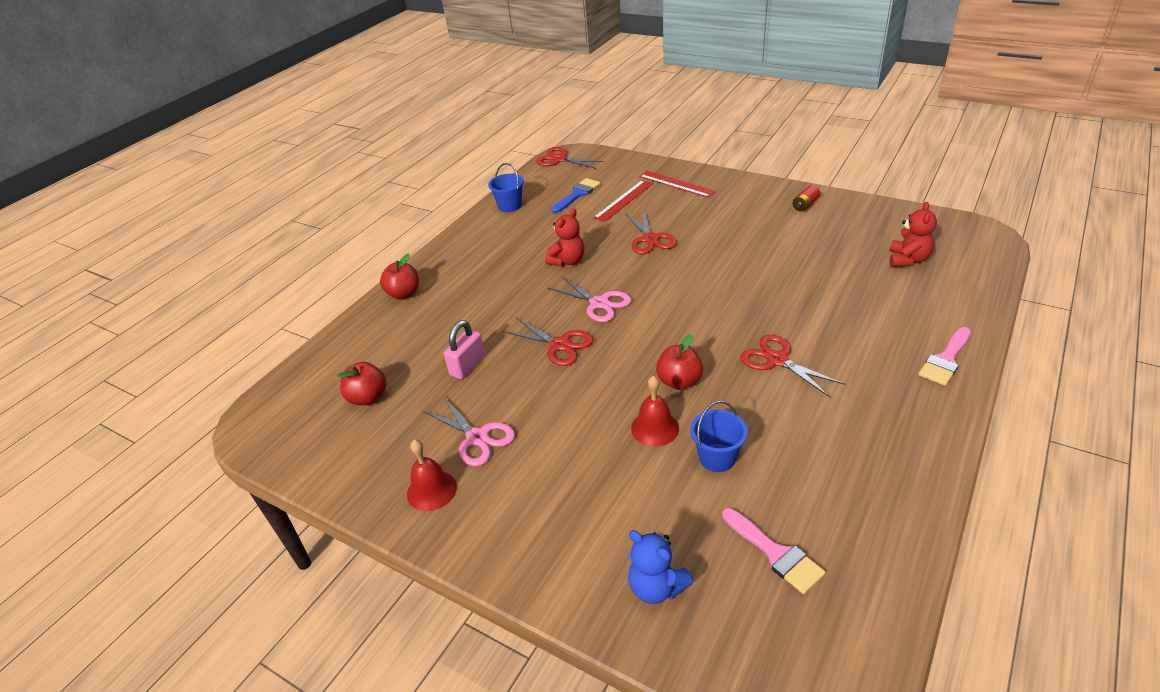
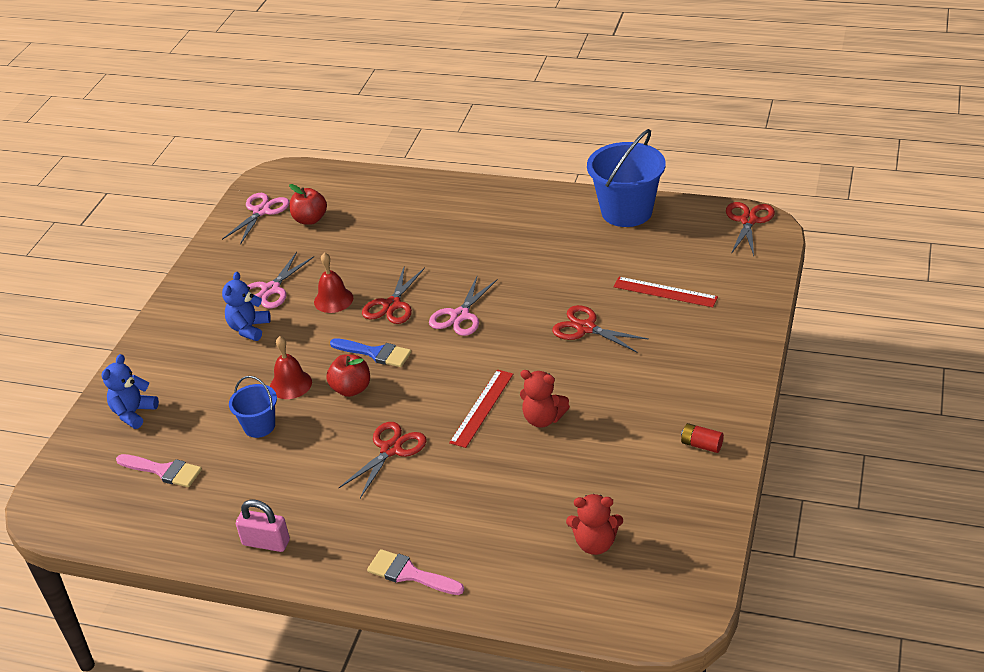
camera: 75 degrees right, 0 degrees up
(316, 440) = (261, 211): none -> pink scissors
(404, 294) = (451, 192): red apple -> none
(431, 490) = (216, 283): red bell -> red bell (333, 300)
(468, 365) = (356, 259): pink padlock -> pink padlock (266, 542)
(510, 206) = (626, 212): blue bucket -> blue bucket, size x1.87
(540, 461) = (249, 329): none -> blue teddy bear
(567, 261) = (528, 278): red teddy bear -> red teddy bear (543, 419)
(577, 194) = (667, 254): blue brush -> blue brush (375, 353)
(650, 239) = (585, 328): red scissors -> red scissors turned 60 degrees clockwise
(676, 184) = (719, 326): red ruler -> red ruler (482, 408)
(775, 553) = (163, 471): pink brush -> pink brush turned 105 degrees counterclockwise

